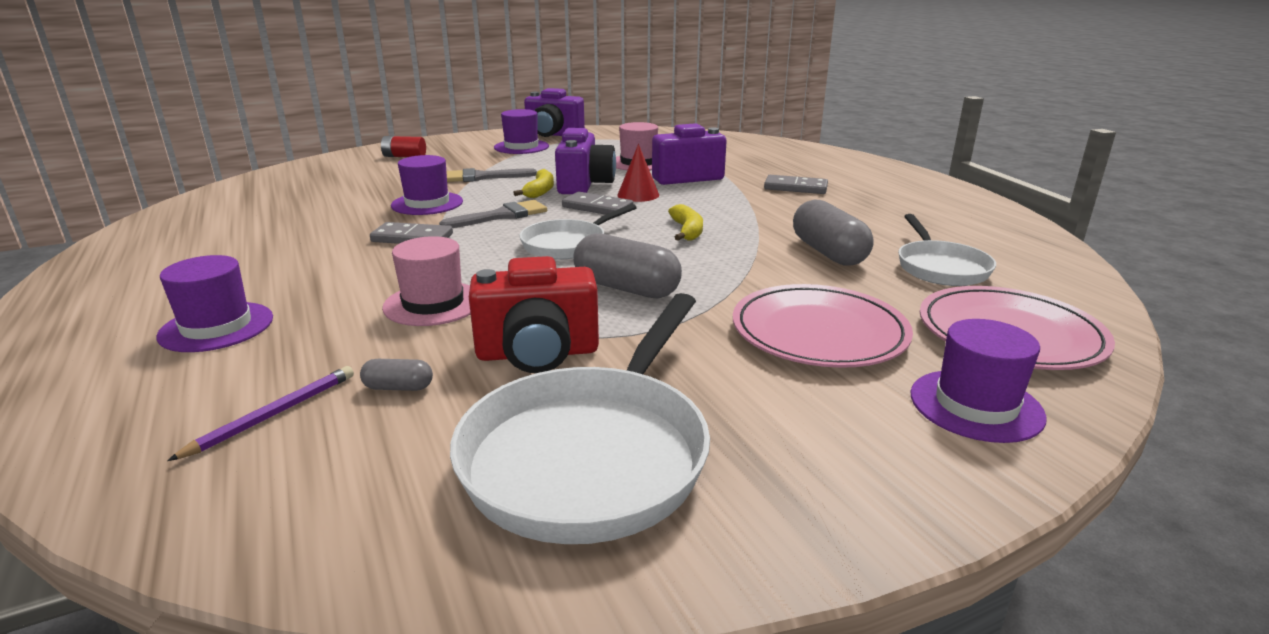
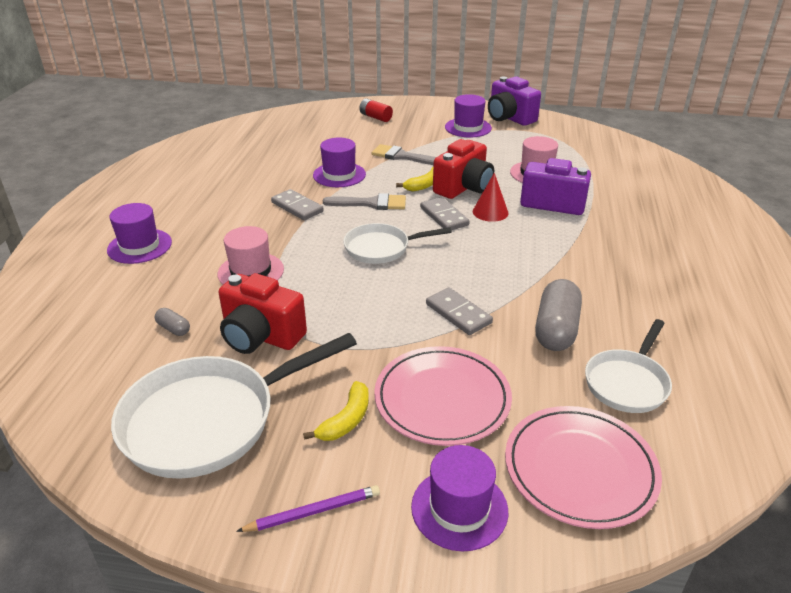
camera: 35 degrees right, 10 degrees up
(273, 415) = (109, 321): purple pencil -> purple pencil (313, 512)
(584, 185) = (464, 188): purple camera -> red camera
(626, 288) = (369, 305): grey capsule -> none
(687, 231) = (478, 265): yellow banana -> yellow banana (346, 420)
(795, 188) = (632, 246): grey domino -> grey domino (458, 313)

